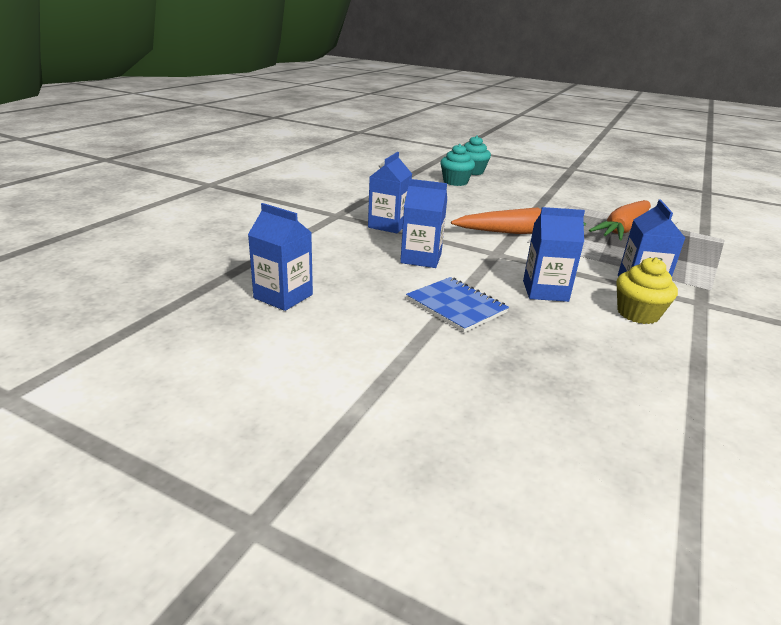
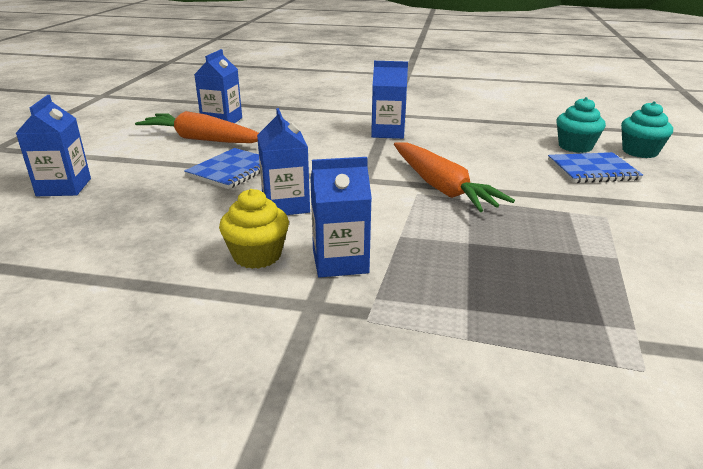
camera: 75 degrees right, 0 degrees up
(421, 258) = (321, 151): blue carton -> blue carton (64, 187)
(498, 189) = (592, 170): none -> blue notebook
(623, 229) = (549, 257): orange carrot -> orange carrot (202, 139)

